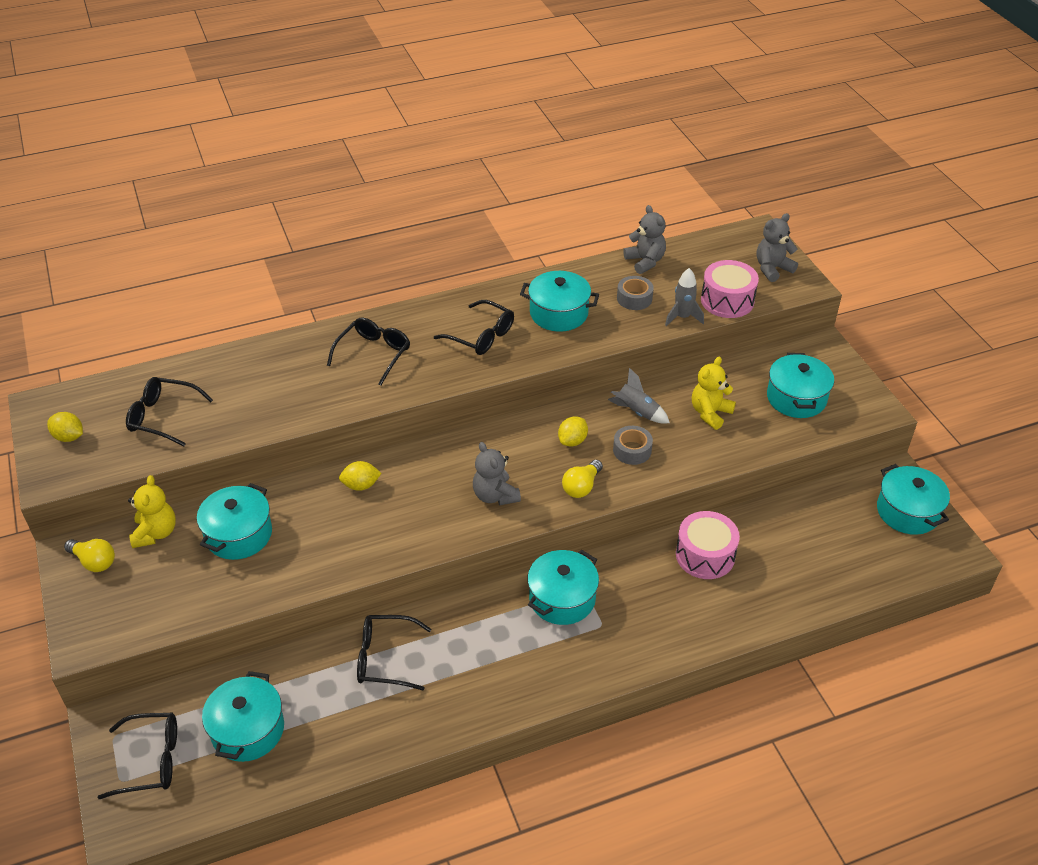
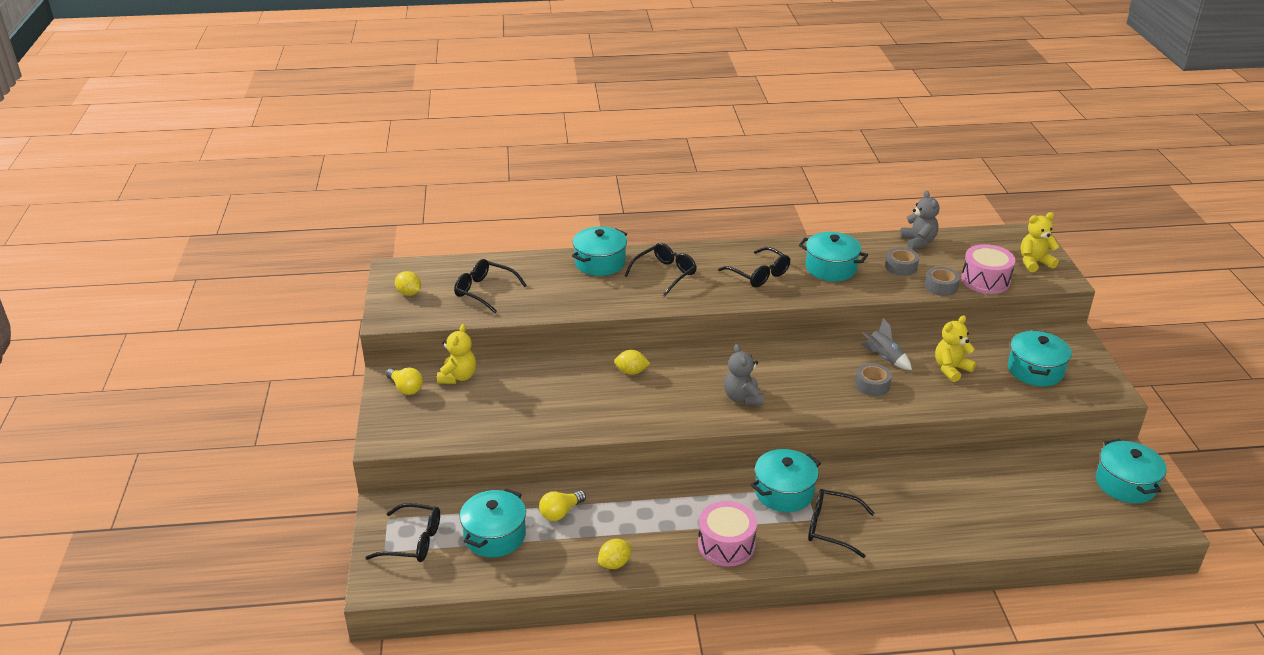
camera: 15 degrees right, 10 degrees down
(239, 534) = (523, 389): turquoise pot -> turquoise pot (600, 263)
(385, 658) = (620, 507): black glasses -> black glasses (831, 528)
(572, 441) = (821, 369): yellow lemon -> yellow lemon (614, 563)
(581, 487) = (820, 404): yellow light bulb -> yellow light bulb (560, 512)
(682, 317) = (941, 286): grey rocket -> grey tape
(705, 555) = (922, 483): pink drum -> pink drum (726, 545)
(772, 269) = (1034, 263): grey teddy bear -> yellow teddy bear

